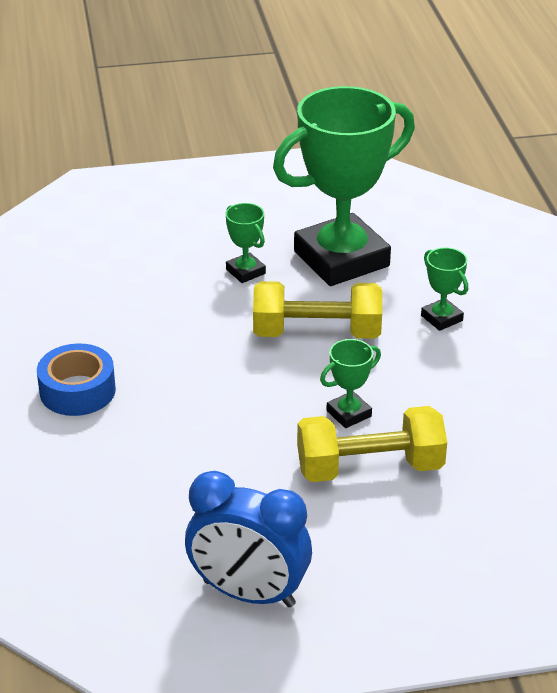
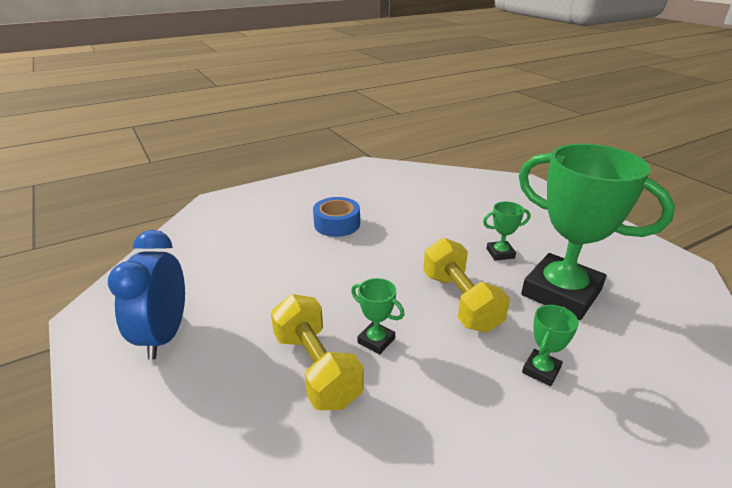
camera: 70 degrees right, 5 degrees down
(245, 271) = (500, 253): green trophy -> green trophy turned 45 degrees clockwise

